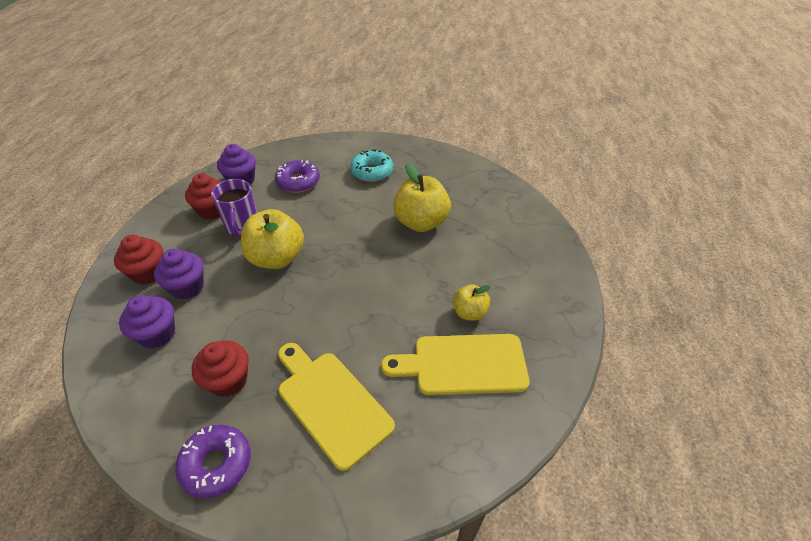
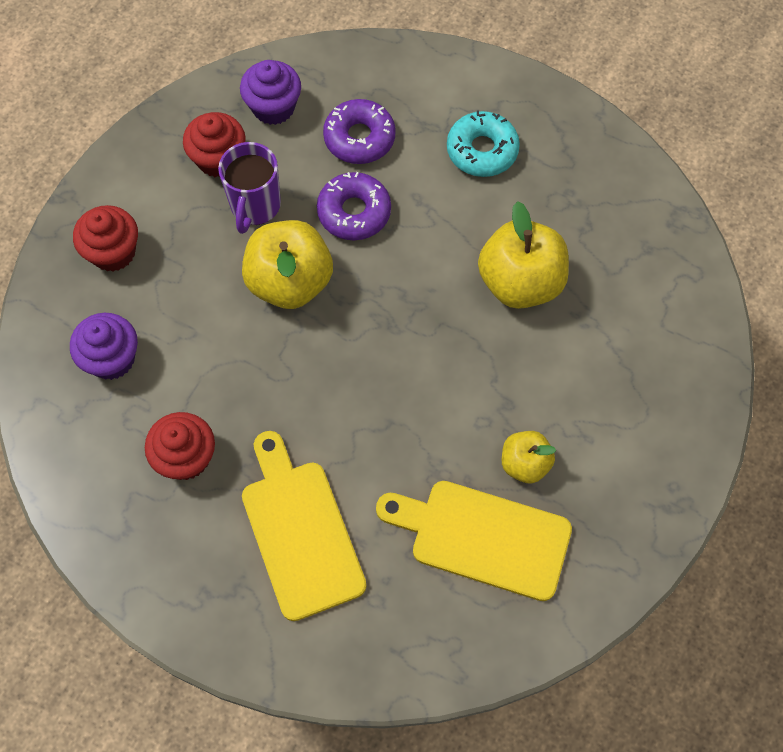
camera: 20 degrees right, 20 degrees up
(187, 287) = (160, 294): purple cupcake -> none
(216, 464) = (152, 561): purple donut -> purple donut (354, 212)

